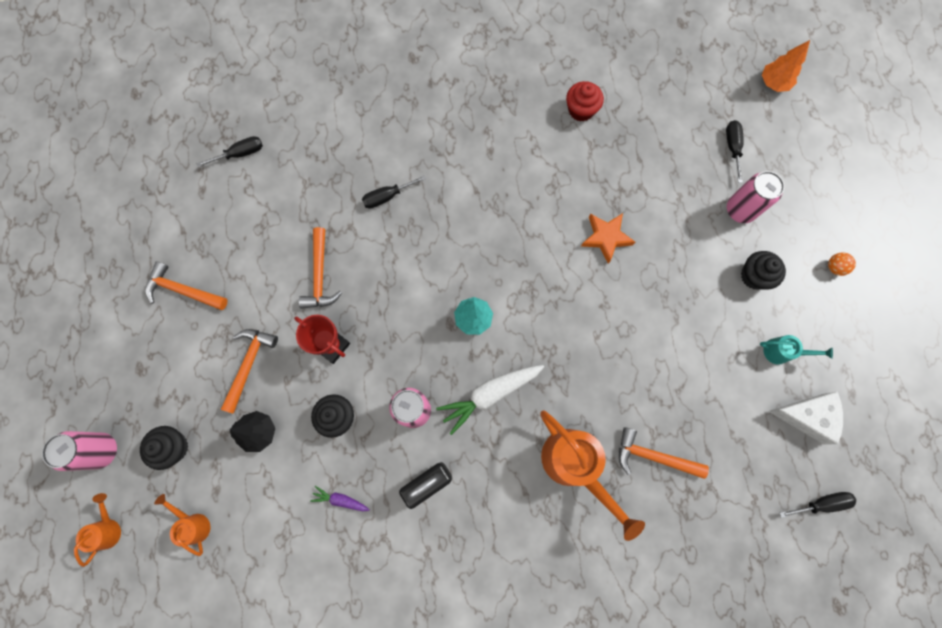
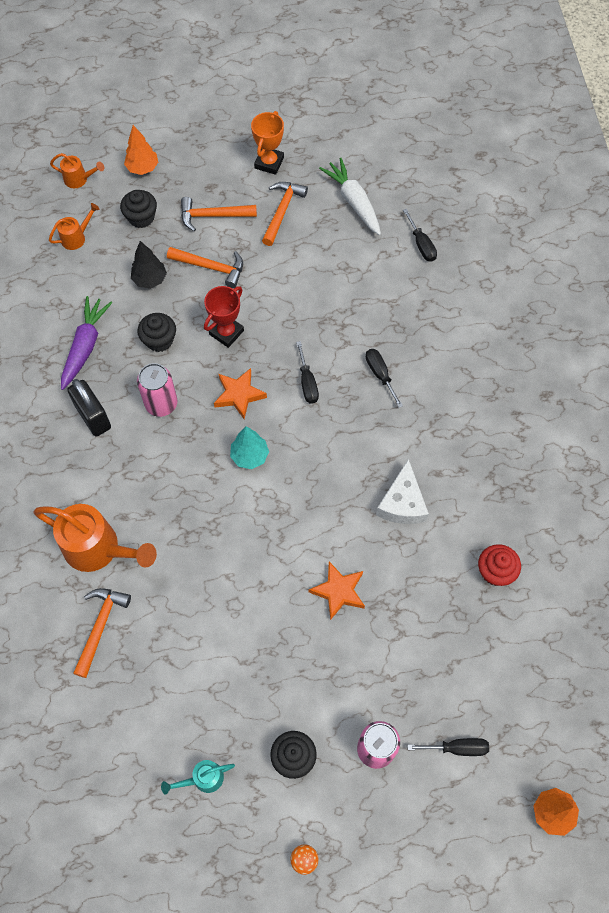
camera: 90 degrees right, 10 degrees down
(102, 450) = (142, 168): pink can -> orange tree
(115, 305) = (269, 163): none -> orange trophy
(320, 276) = (295, 319): orange hammer -> orange hammer (213, 216)
(340, 500) = (85, 346): purple carrot -> purple carrot, size x1.98
(405, 331) = (239, 395): none -> orange star
(490, 395) = (172, 471): white carrot -> white carrot (353, 201)
(575, 465) = (98, 549): orange watering can -> orange watering can turned 120 degrees counterclockwise
(781, 352) = (203, 778): turquoise watering can -> turquoise watering can turned 60 degrees clockwise
(807, 416) = (130, 799): white cheese -> white cheese (402, 503)
(821, 503) = (36, 802): black screwdriver -> black screwdriver (307, 383)

